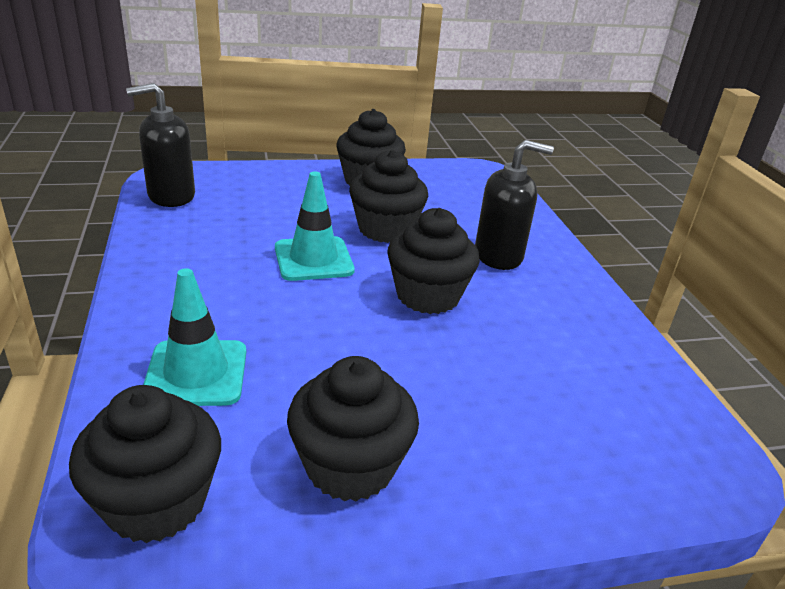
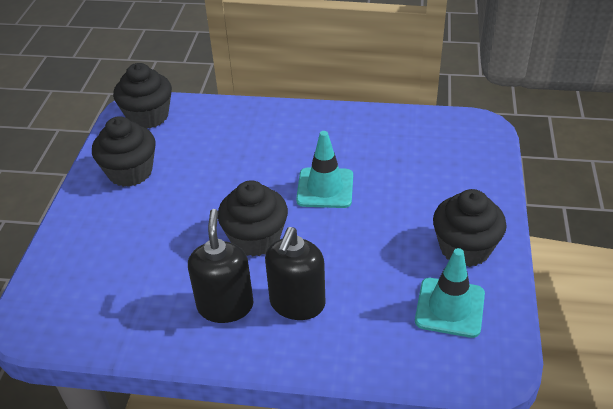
camera: 115 degrees right, 10 degrees up
(171, 196) = (441, 127): black soap dispenser -> black soap dispenser (225, 306)
(196, 373) = (223, 130): turquoise traffic cone -> turquoise traffic cone (450, 307)
(385, 229) = (362, 238): black cupcake -> none

